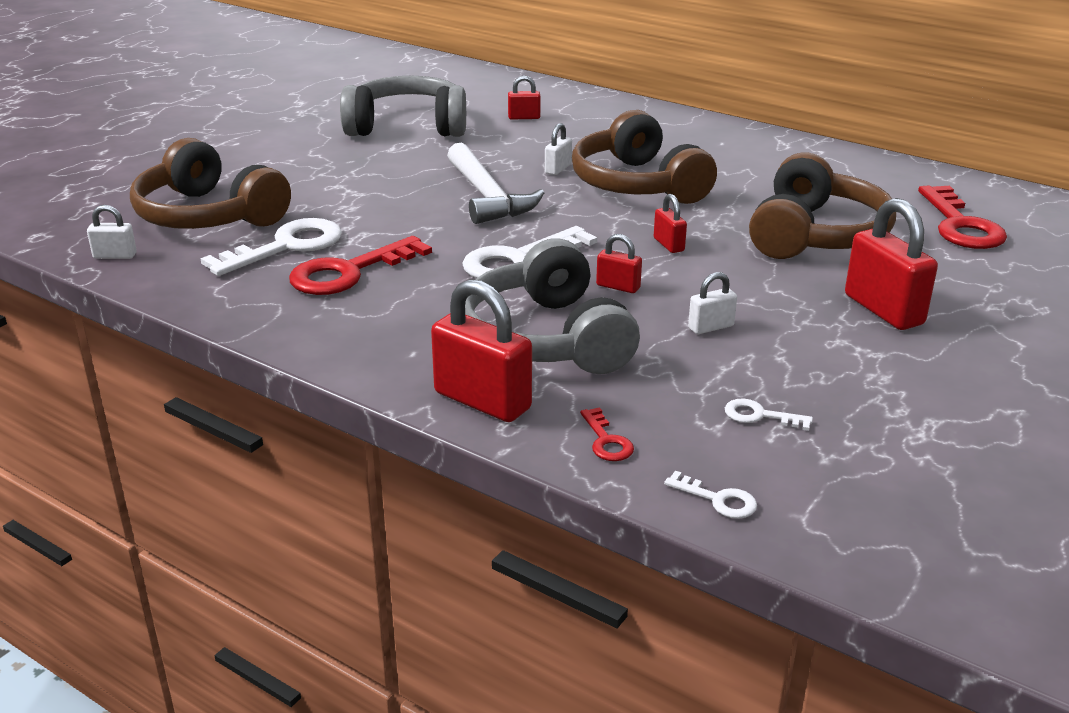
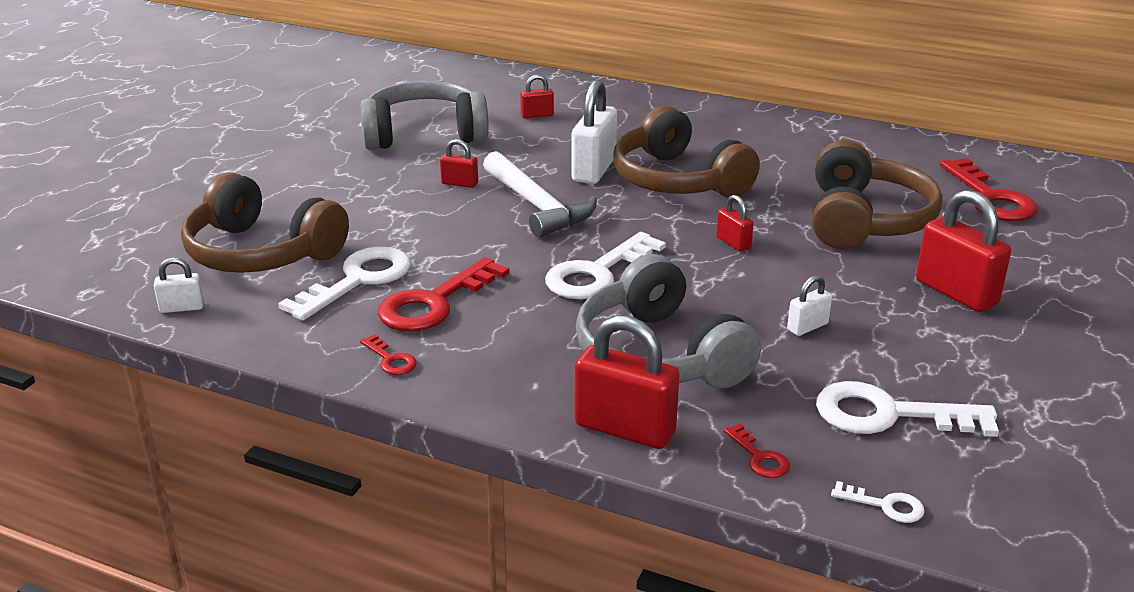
camera: 10 degrees left, 0 degrees up
(285, 317) = (391, 359): none -> red key
(558, 169) = (594, 170): white padlock -> white padlock, size x1.98
(618, 286) = (704, 292): red padlock -> red padlock (459, 183)
(759, 416) = (888, 414): white key -> white key, size x2.14

